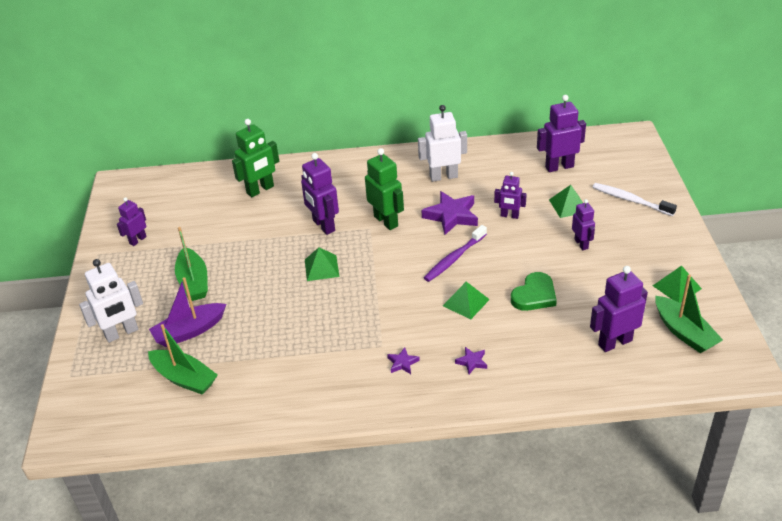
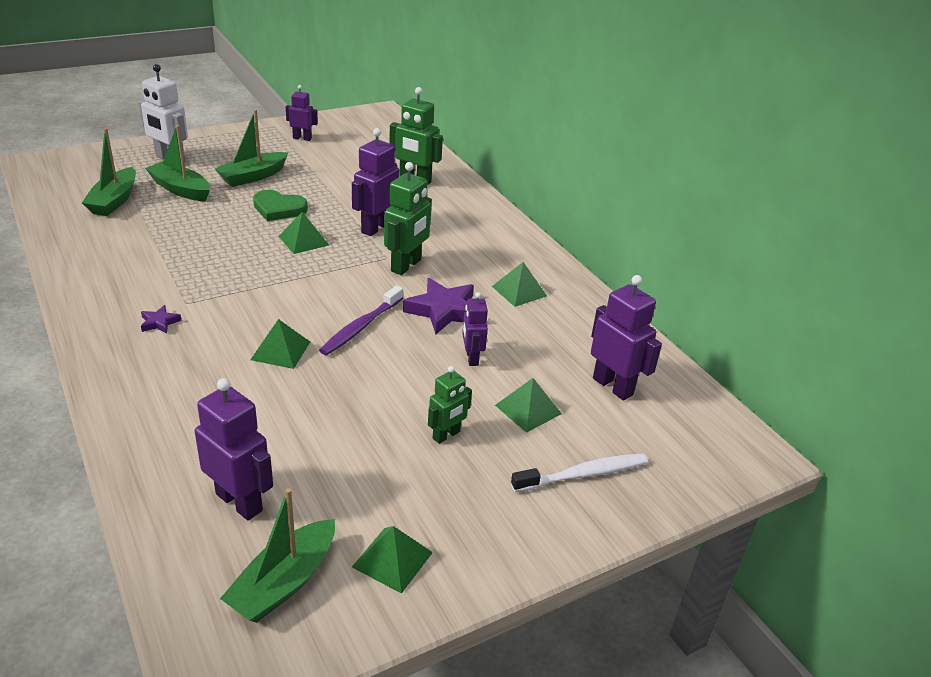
camera: 60 degrees right, 5 degrees down
(189, 331) = (180, 189): purple boat -> green boat
(443, 176) = (519, 291): white robot -> green pyramid
(454, 258) = (361, 327): purple toothbrush -> purple toothbrush turned 75 degrees counterclockwise
(472, 362) = (171, 374): purple star -> none
(534, 295) = (315, 406): green heart -> green heart (278, 209)
(581, 244) = (446, 435): purple robot -> green robot
(630, 200) = (583, 474): white toothbrush -> white toothbrush turned 60 degrees clockwise

